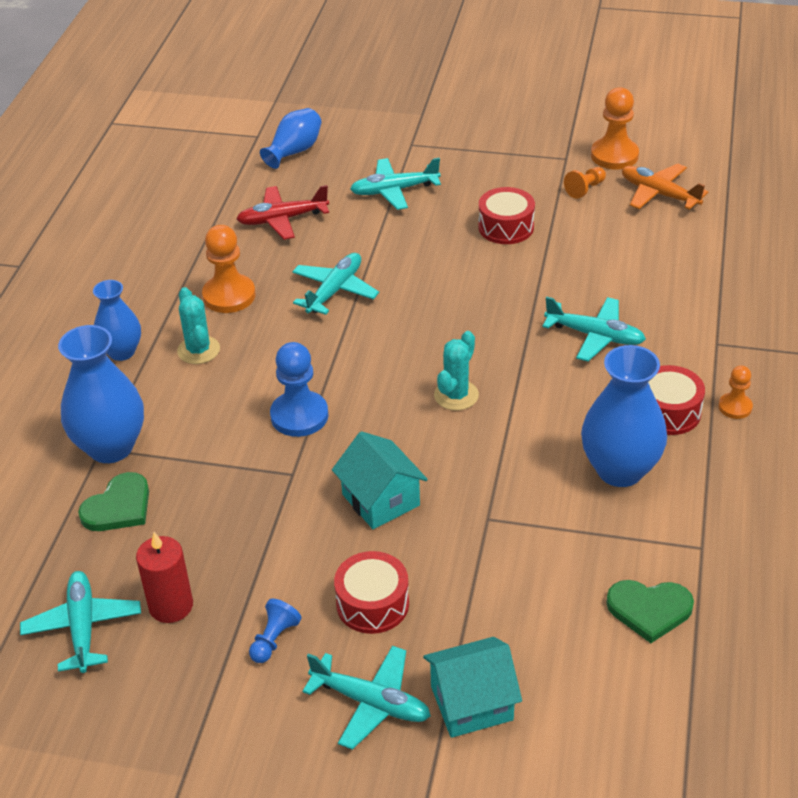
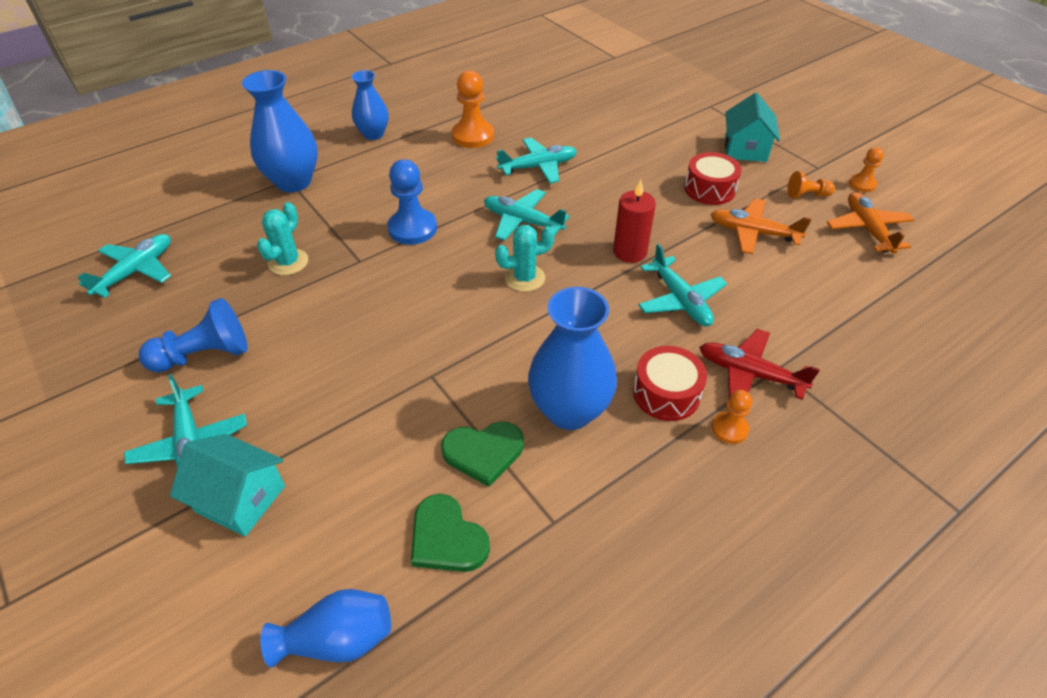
camera: 40 degrees right, 5 degrees up
(118, 507) = (249, 217): green heart -> green heart (483, 452)
(171, 606) = (189, 292): red candle -> red candle (630, 252)
(198, 350) = (413, 156): turquoise cactus -> turquoise cactus (288, 262)
(274, 639) = (204, 355): blue pawn -> blue pawn, size x1.76
(282, 219) = (564, 109): red plane -> red plane (749, 373)
(294, 151) = (626, 75): blue vase -> blue vase (338, 639)
(372, 604) = (284, 377): red drum -> none
(380, 500) = (384, 313): turquoise house -> turquoise house (745, 149)
(394, 190) = (659, 128): turquoise plane -> turquoise plane (522, 221)
(582, 246) = (753, 233): none -> orange plane
(614, 155) = (862, 184): orange pawn -> orange pawn, size x0.57

